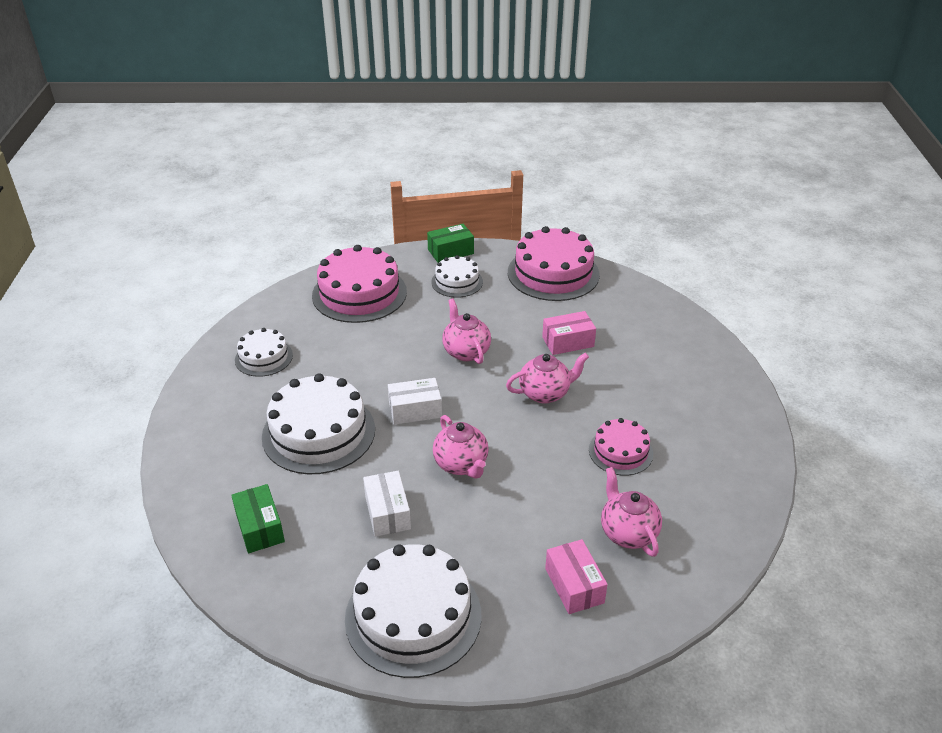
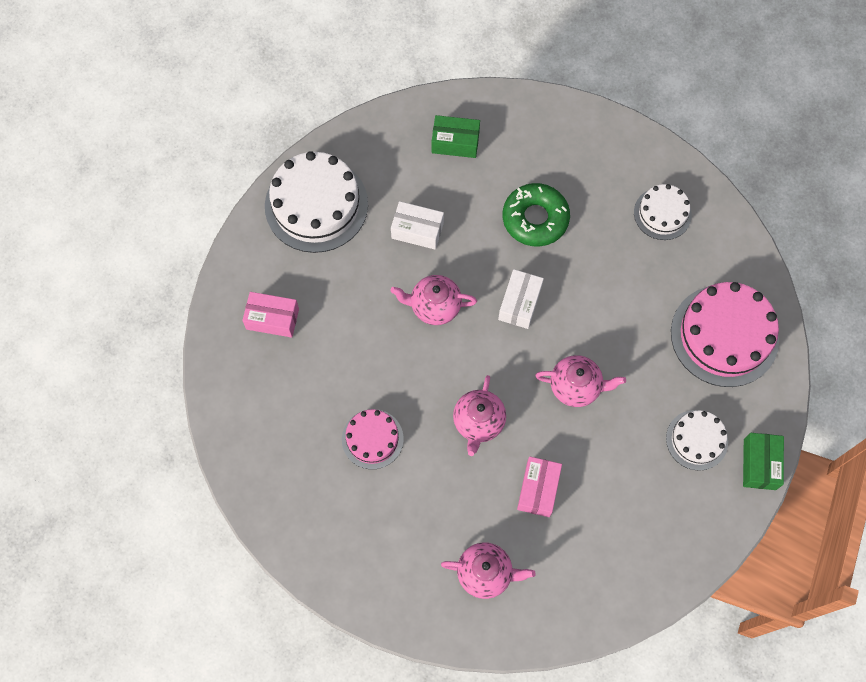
camera: 120 degrees right, 30 degrees up
(318, 432) = (535, 219): white cake -> green donut
(553, 273) = (661, 550): pink cake -> none
(627, 533) = (291, 386): pink teapot -> pink teapot (485, 573)

